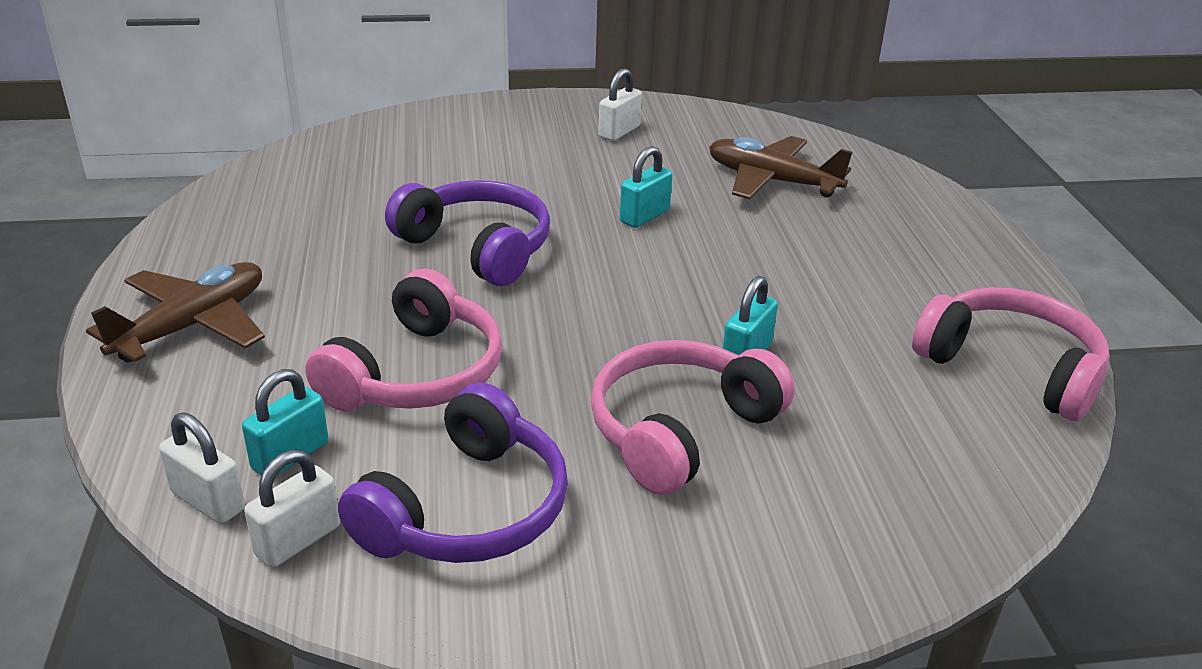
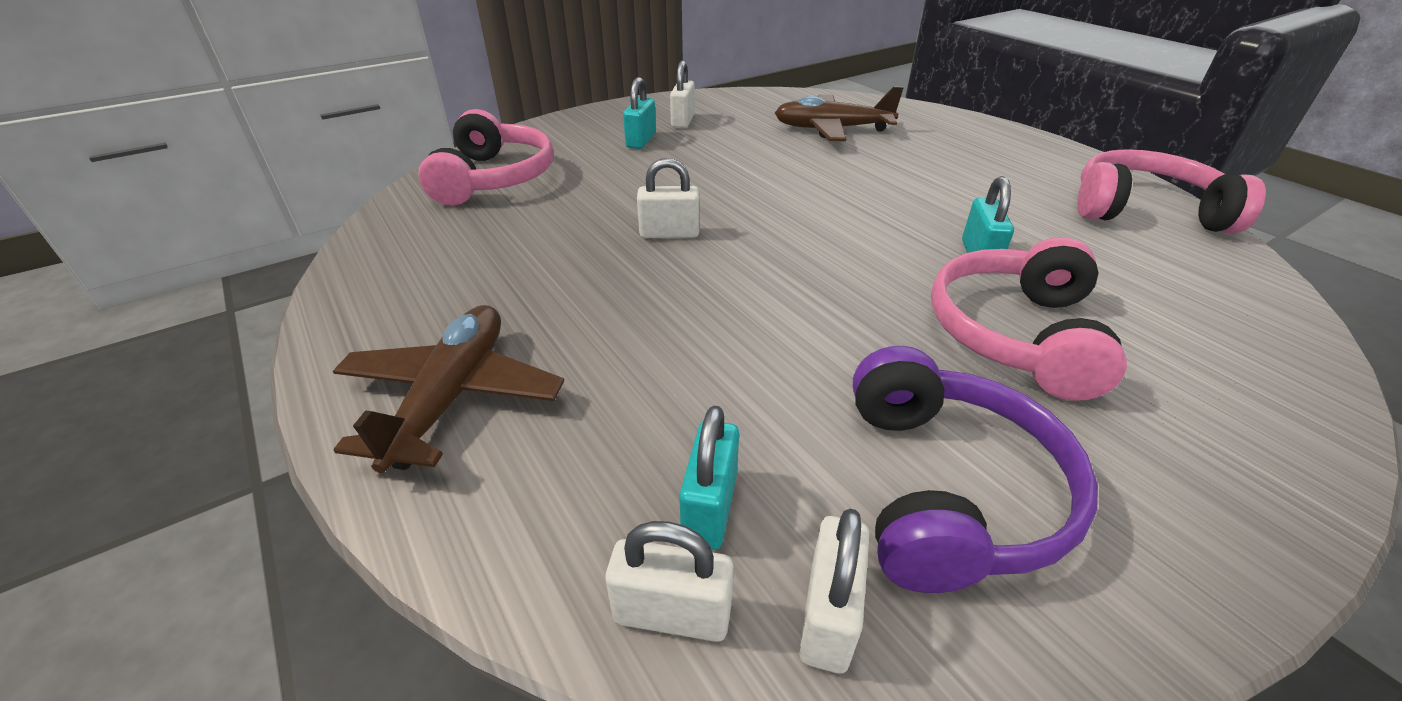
camera: 25 degrees left, 5 degrees up
(416, 373) = (741, 364): pink headphones -> pink headphones (494, 178)
(477, 247) = (669, 233): purple headphones -> white padlock
(644, 216) = (774, 174): turquoise padlock -> turquoise padlock (641, 141)

